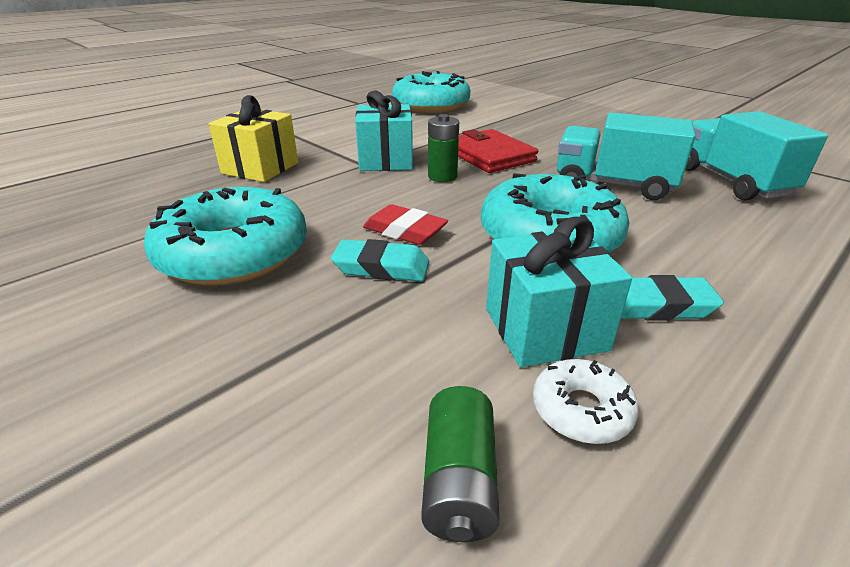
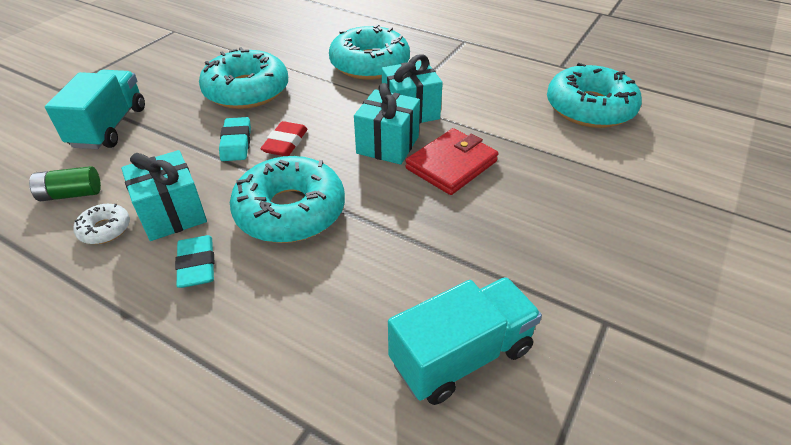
camera: 75 degrees right, 10 degrees up
(260, 168) = (370, 64): yellow gift -> turquoise donut
(442, 177) = (387, 145): green battery -> turquoise gift
(613, 185) = (410, 250): turquoise truck -> turquoise truck (109, 127)

